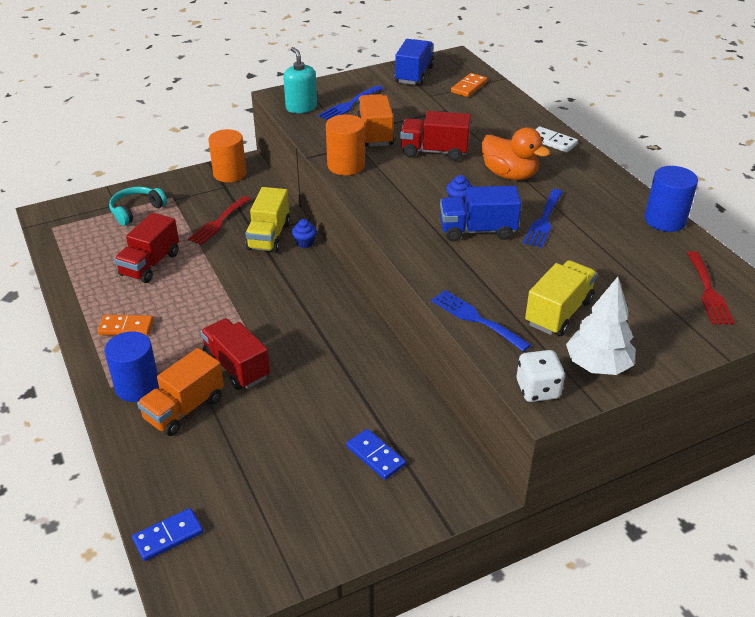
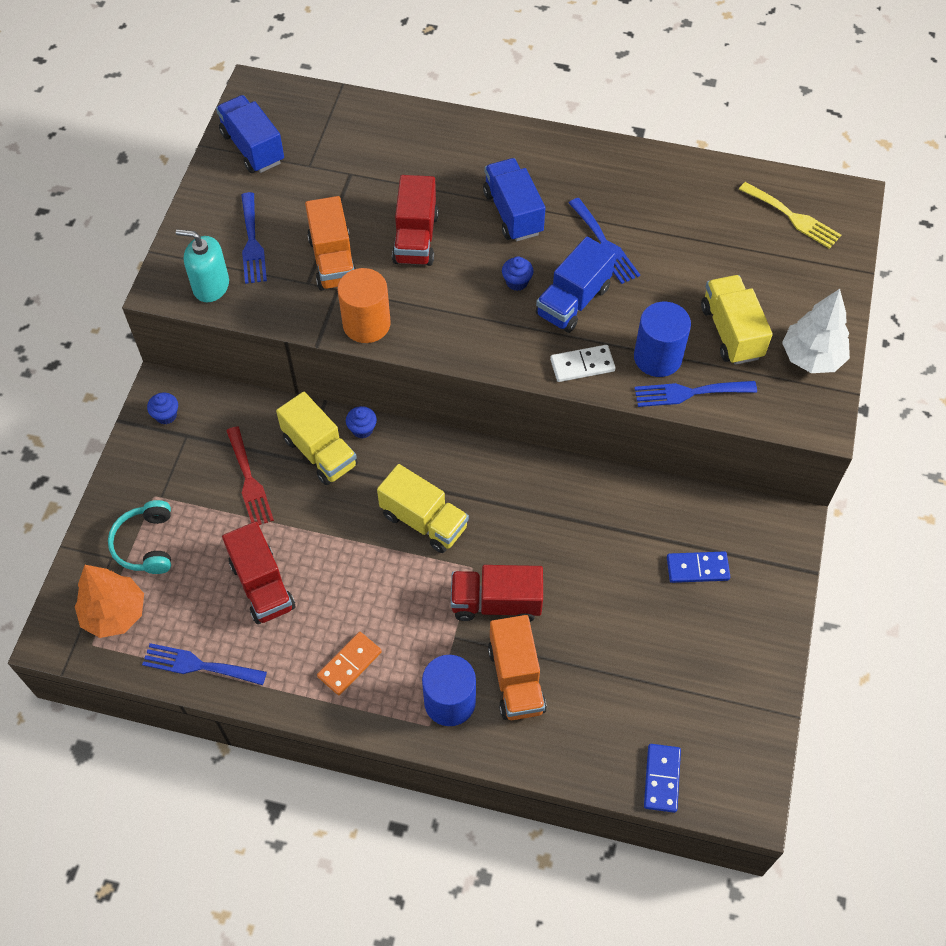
camera: 50 degrees left, 20 degrees up
(71, 270) = (199, 665): none -> blue fork
(79, 224) = (115, 613): none -> orange tree
(229, 174) = (166, 415): orange cylinder -> blue cupcake
(266, 302) = (424, 521): none -> yellow truck
(375, 134) = (333, 261): orange truck -> orange truck turned 135 degrees counterclockwise
(434, 151) = (415, 238): red truck -> red truck turned 45 degrees counterclockwise
(469, 87) = (328, 124): orange domino -> none
(509, 175) = (513, 213): orange duck -> blue truck
(537, 390) = (805, 416): white dice -> none
(552, 142) = (493, 140): white domino -> white domino (582, 365)
(665, 220) = (683, 165): blue cylinder -> blue cylinder (657, 357)
(708, 291) = (793, 217): red fork -> yellow fork

